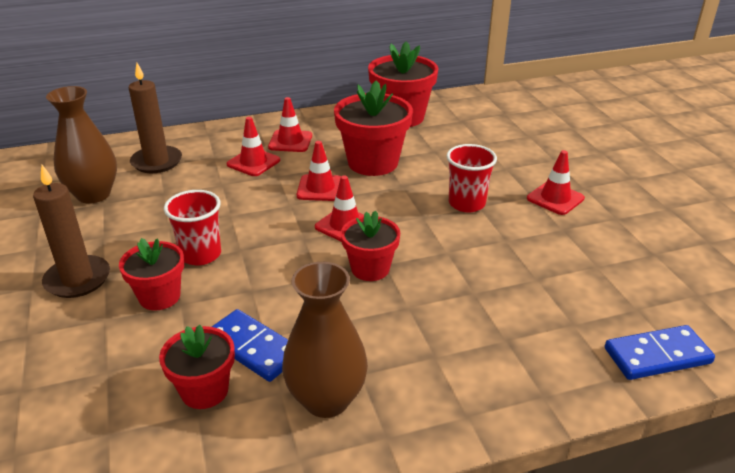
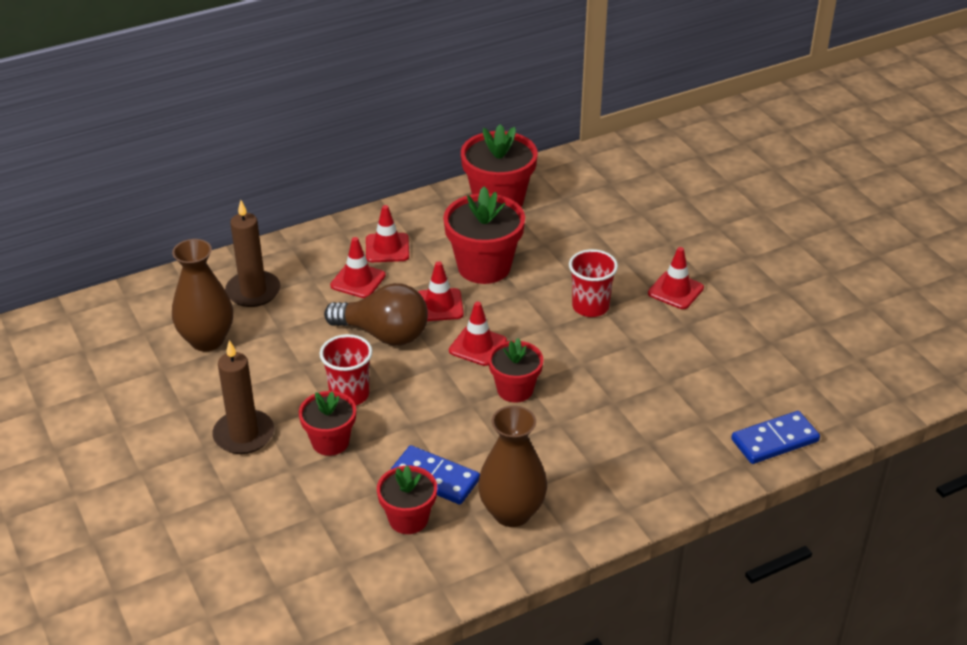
camera: 10 degrees left, 5 degrees up
(258, 206) = (384, 334): none -> brown light bulb

